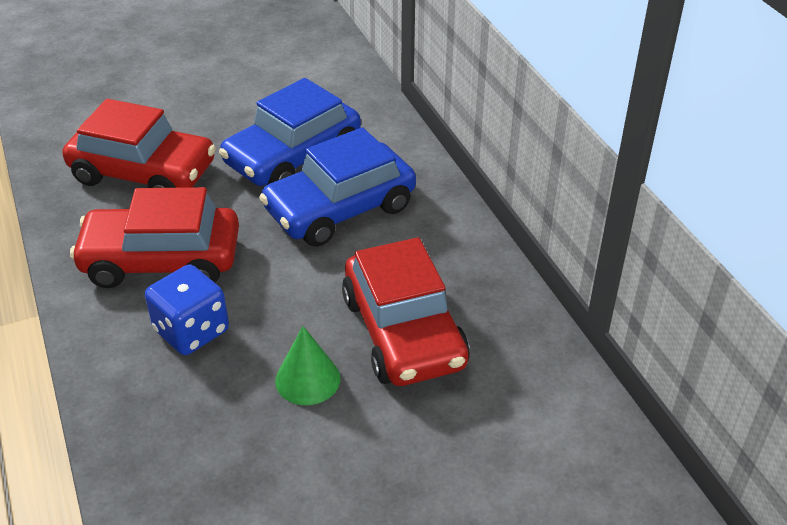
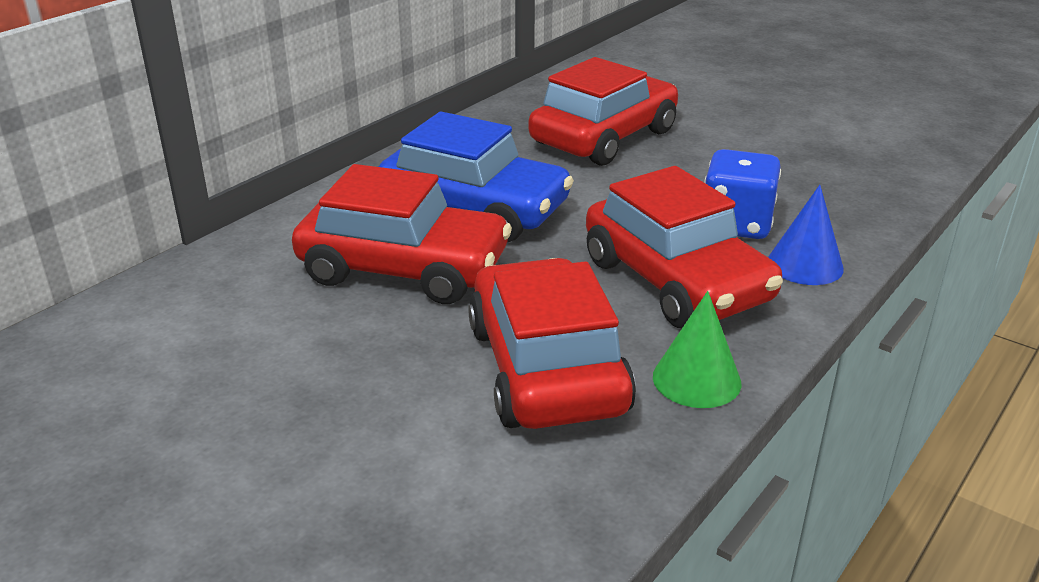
camera: 120 degrees left, 10 degrees down
(109, 334) = (805, 265): none -> blue cone
(293, 156) = (404, 268): blue car -> red car
(307, 379) = (706, 158): green cone -> green cone (696, 379)

